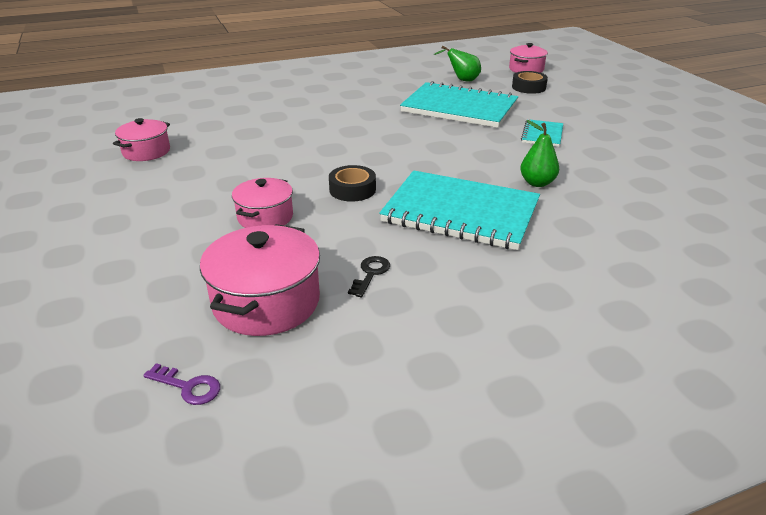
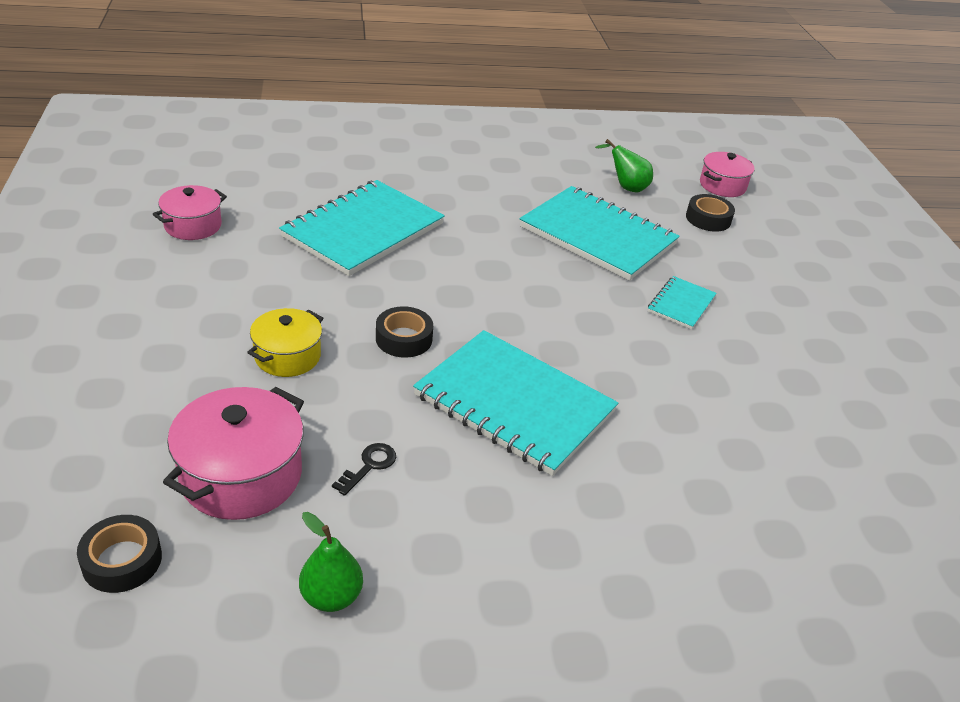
camera: 10 degrees right, 5 degrees up
(188, 387) = (122, 560): purple key -> black tape
(265, 217) = (287, 356): pink pot -> yellow pot
(285, 133) = (363, 230): none -> turquoise notebook
(537, 183) = (631, 380): green pear -> green pear (331, 596)

